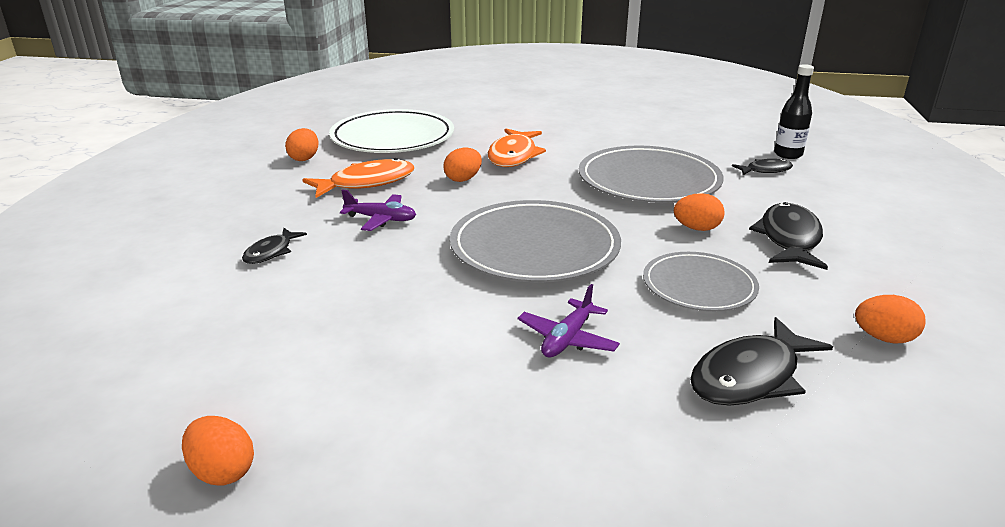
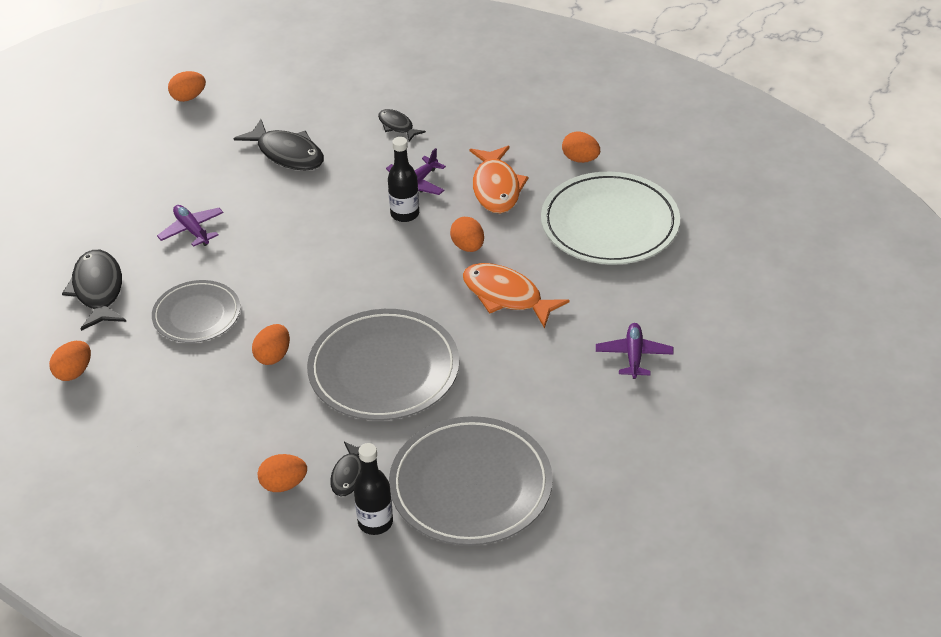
camera: 115 degrees right, 15 degrees up
(435, 214) = (405, 214): none -> black bottle
(534, 247) = (311, 252): grey plate -> grey plate (471, 485)
(535, 114) = (634, 355): none -> purple plane
(789, 238) = (216, 405): black fish -> black fish (287, 154)
(813, 189) = (284, 484): none -> orange egg

